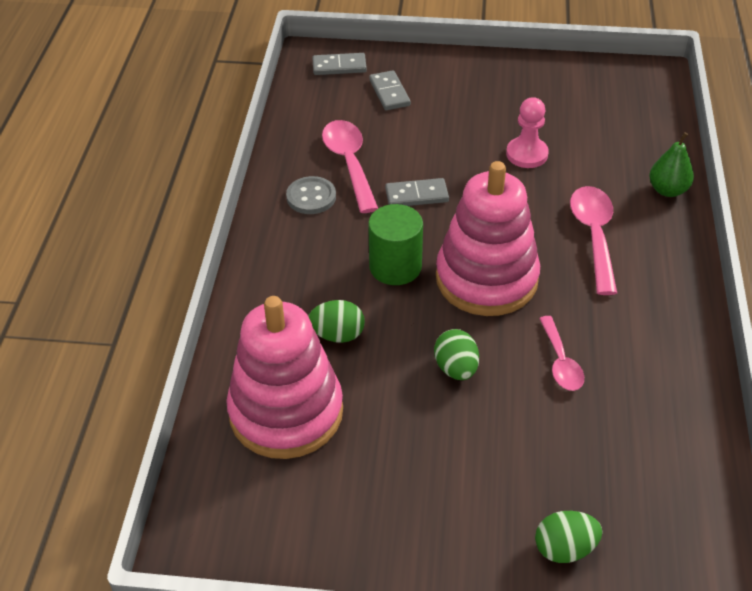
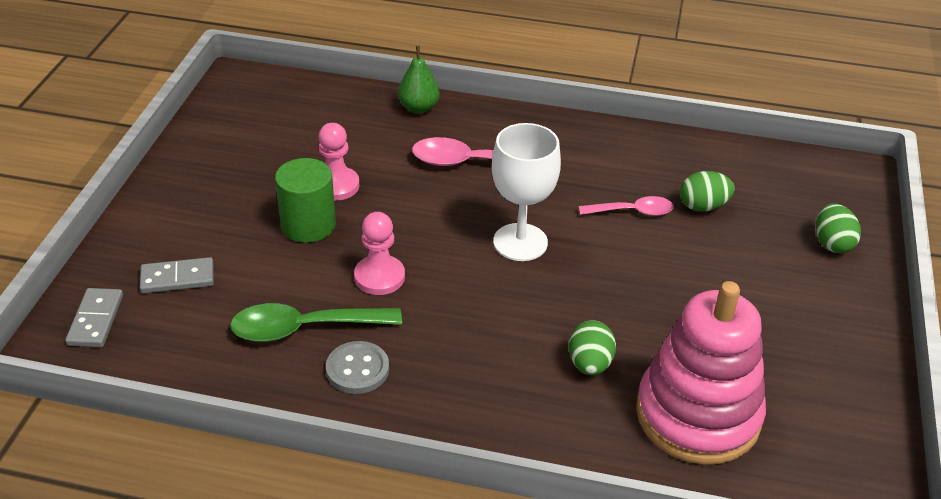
camera: 85 degrees left, 5 degrees down
(349, 163) = (304, 328): pink spoon -> green spoon
(395, 267) = (492, 307): green cylinder -> green cylinder (308, 225)
(416, 195) = (379, 277): grey domino -> pink pawn
(456, 368) = (639, 280): green egg -> green egg (703, 206)
(486, 279) = (520, 242): pink stacking toy -> white goblet

